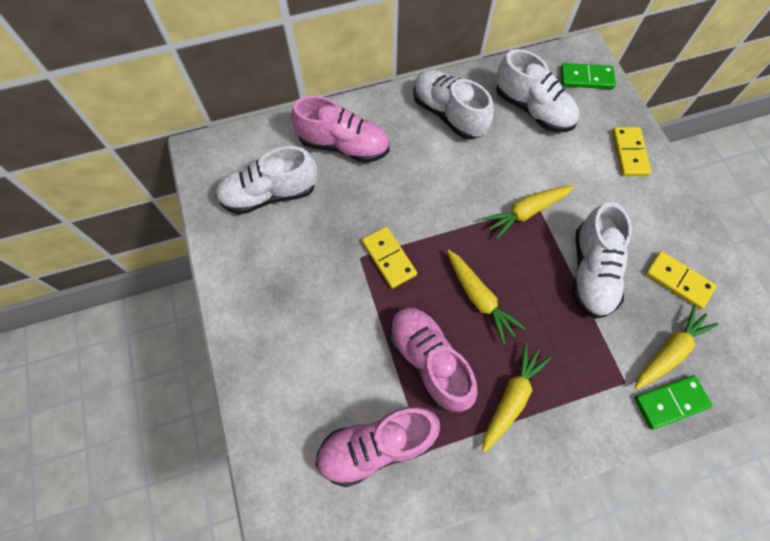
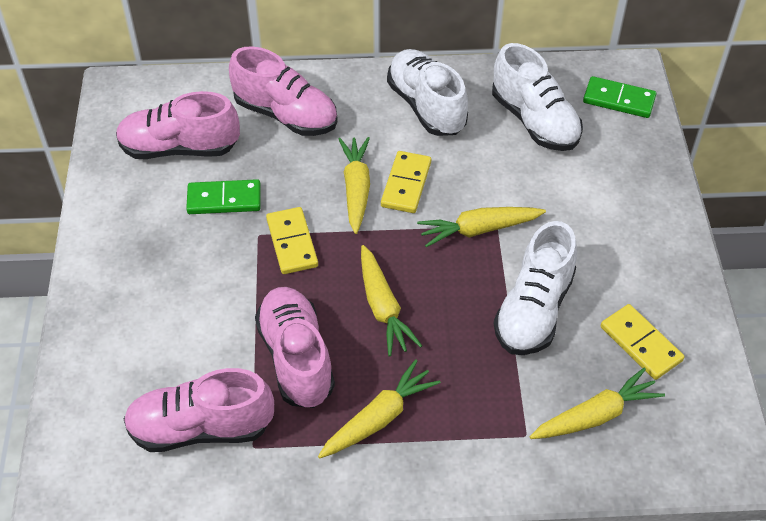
camera: 15 degrees right, 15 degrees down
(270, 194) = (179, 148): white shoe -> pink shoe
(421, 198) = (356, 189): none -> yellow carrot
(629, 153) = (638, 193): yellow domino -> yellow domino (406, 184)
(670, 402) = (573, 469): green domino -> green domino (224, 199)

